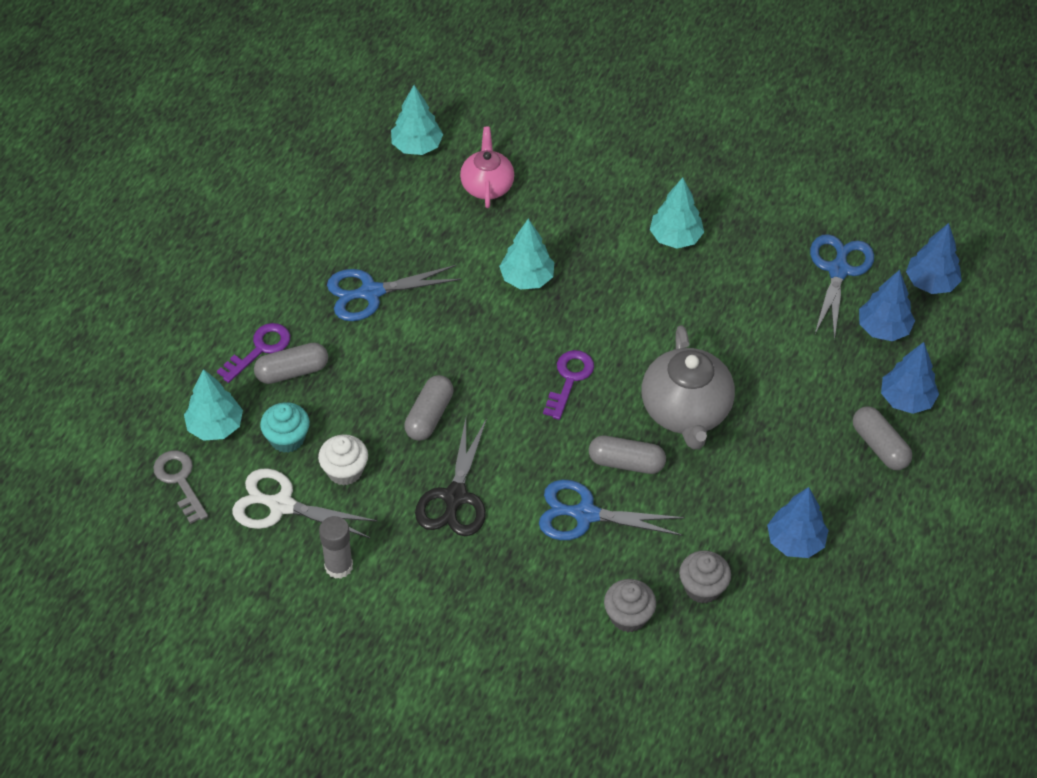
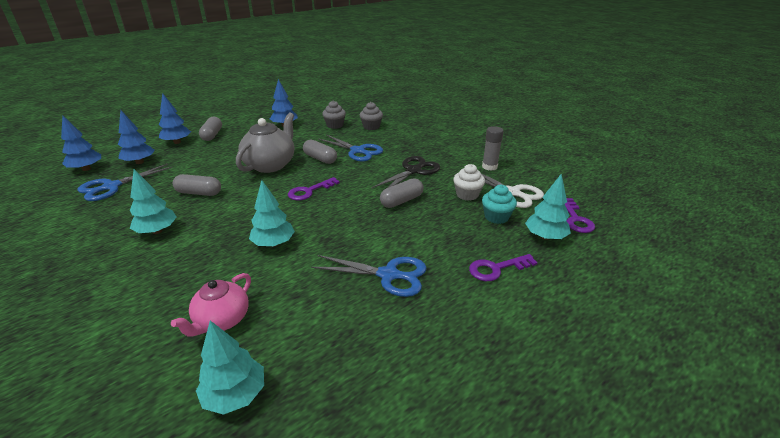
camera: 150 degrees left, 20 degrees down
(180, 481) = (576, 219): grey key -> purple key
(292, 371) = (477, 248): grey capsule -> grey capsule (199, 193)

